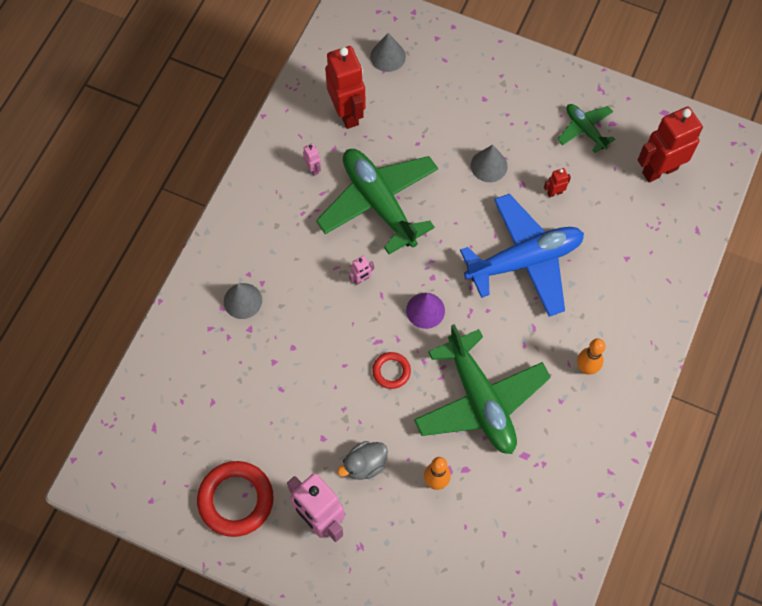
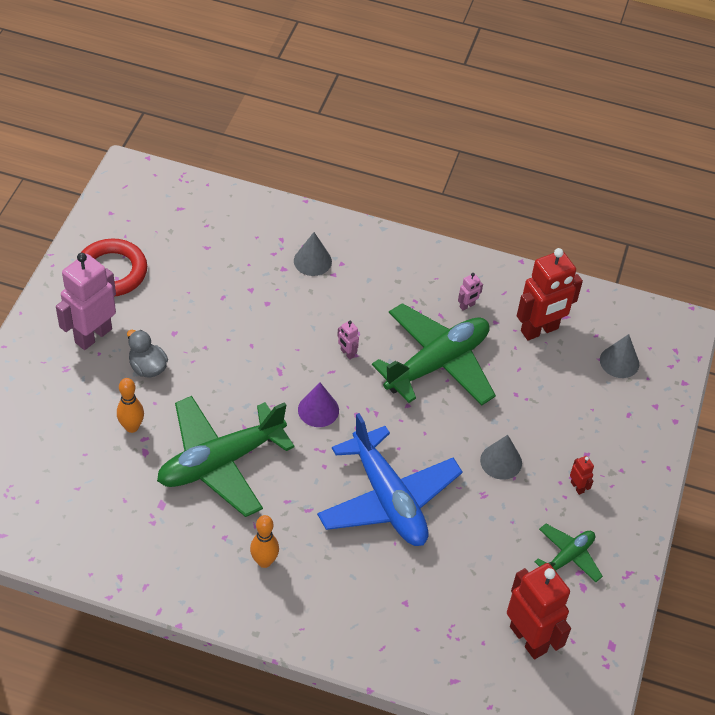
camera: 80 degrees right, 15 degrees down
(391, 371) = (247, 384): red ring -> none
(554, 192) = (478, 527): red robot -> red robot (577, 487)

